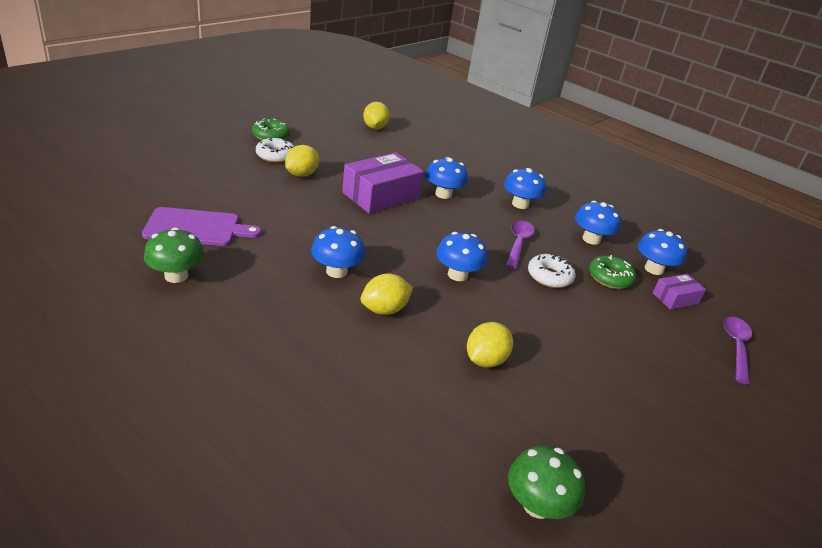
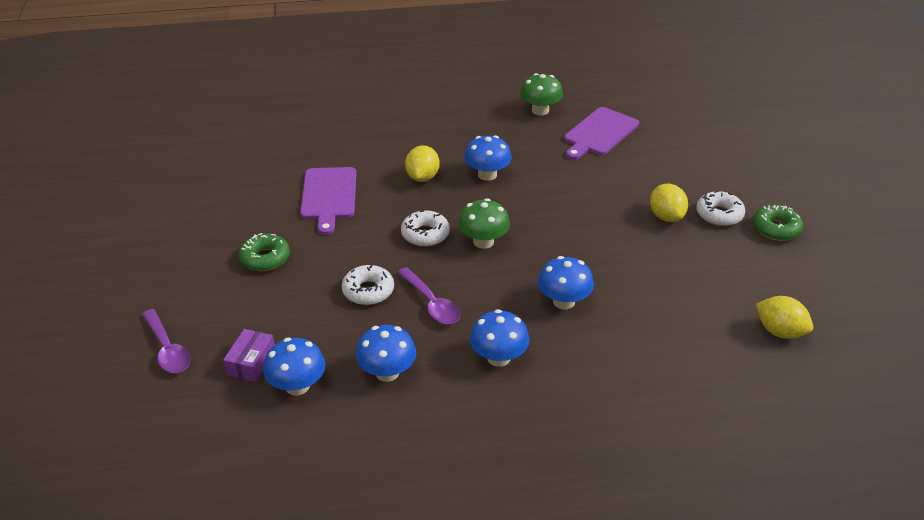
camera: 135 degrees right, 5 degrees up
(381, 196) = (590, 252): purple box -> none
(457, 275) = (425, 234): blue mushroom -> white donut
(485, 360) = (329, 196): yellow lemon -> purple cutting board
(537, 505) = (226, 158): green mushroom -> green mushroom (483, 242)
(610, 278) = (324, 335): green donut -> green donut (265, 258)

